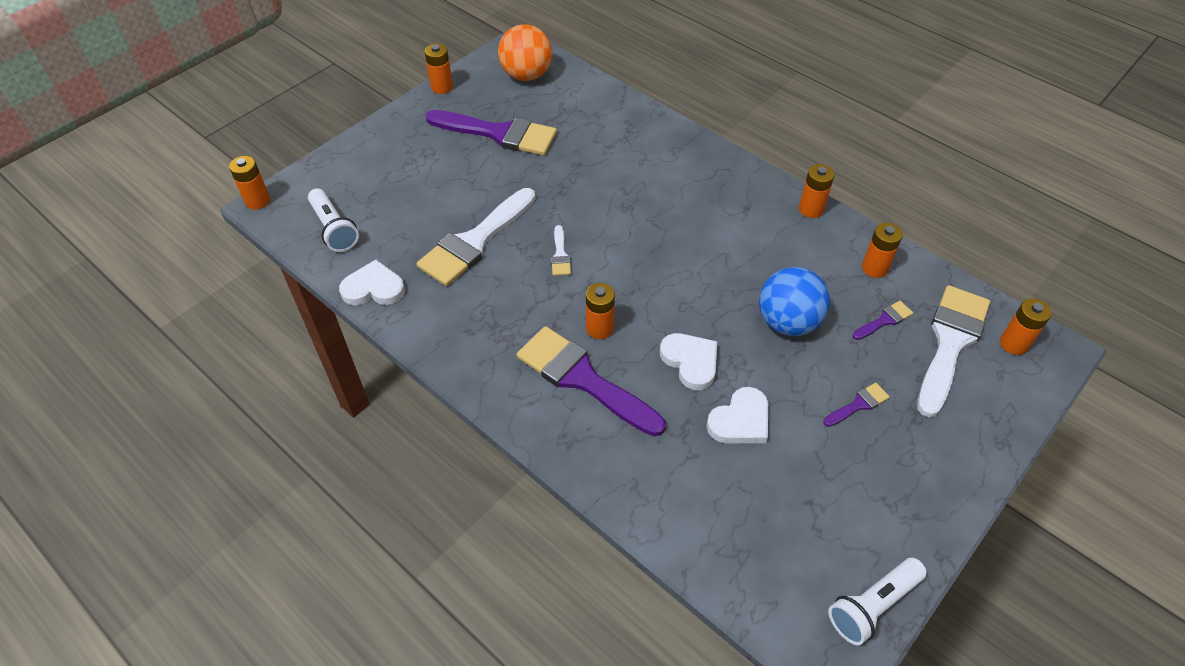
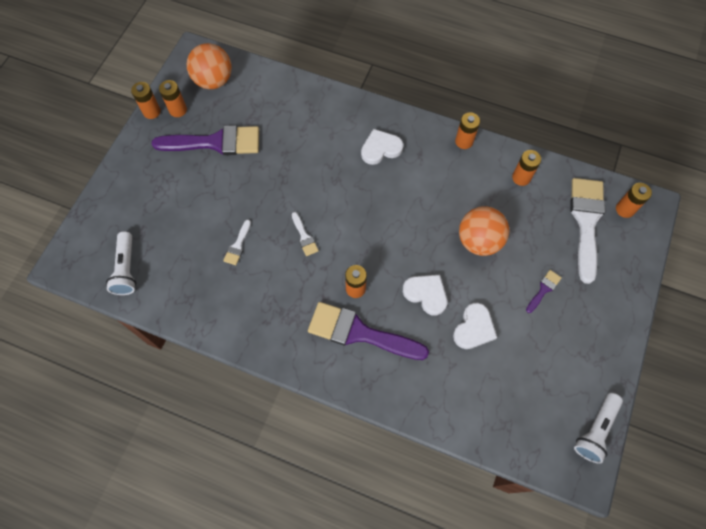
camera: 20 degrees left, 15 degrees up
(257, 201) = (54, 263): orange battery -> orange battery (178, 110)
(334, 229) = (126, 269): white flashlight -> white flashlight turned 45 degrees clockwise
(373, 288) = (180, 310): white heart -> white heart (380, 148)
(474, 241) = (237, 245): white brush -> white brush, size x0.44
(787, 322) = (479, 241): blue ball -> orange ball
(884, 320) = (540, 218): purple brush -> none

